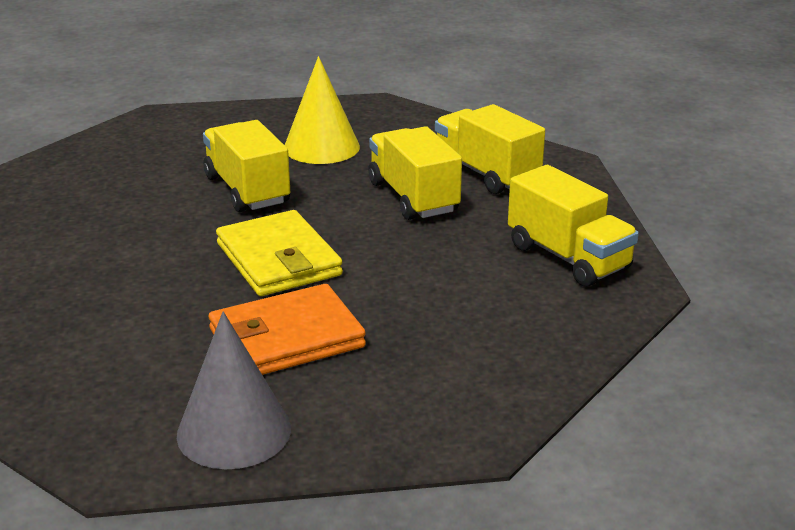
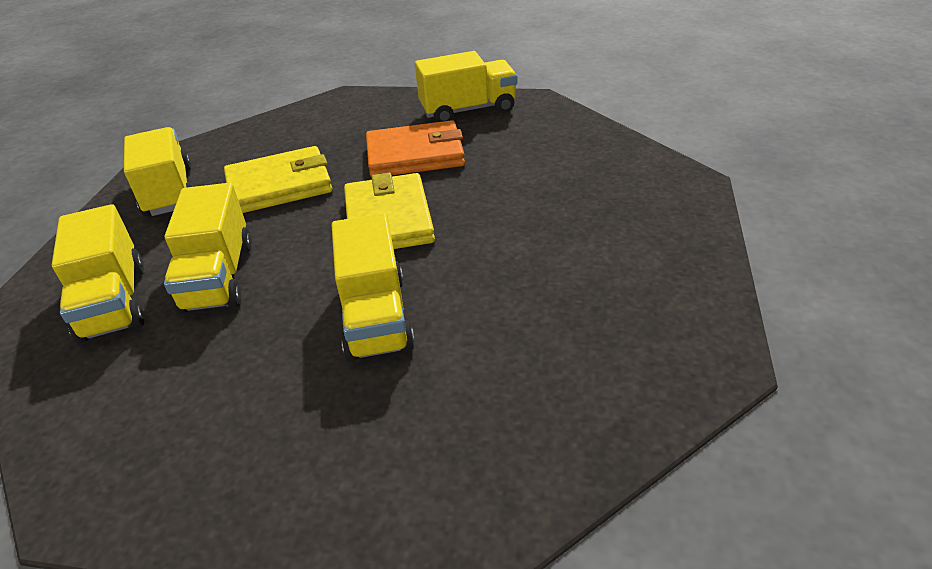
camera: 160 degrees left, 10 degrees up
(234, 431) = (468, 110): grey cone -> yellow truck
(321, 147) = (243, 391): yellow cone -> none
(439, 279) = (279, 185): none -> yellow wallet

